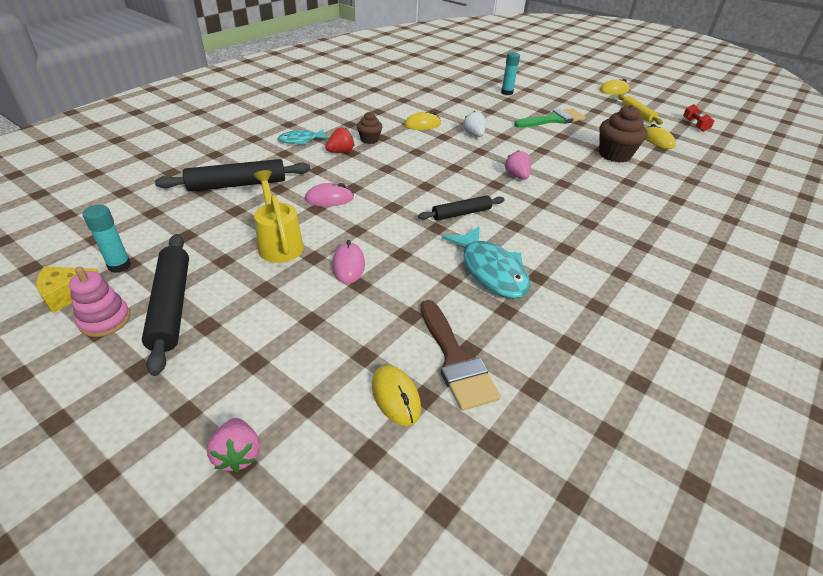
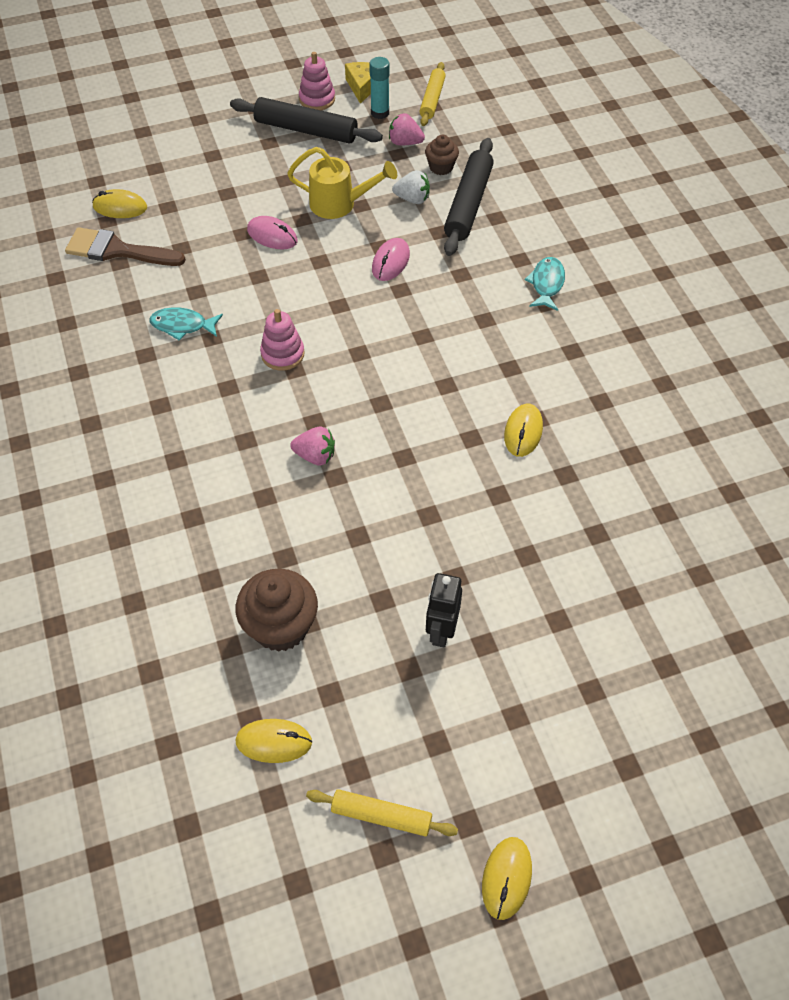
camera: 125 degrees right, 15 degrees up
(83, 241) = (432, 99): none -> yellow rolling pin
(238, 454) = (148, 132): pink strawberry -> pink strawberry (405, 142)
(341, 152) = (492, 310): red strawberry -> none
(369, 140) = (509, 351): brown cupcake -> brown cupcake (441, 167)
(461, 213) = (282, 354): black rolling pin -> pink stacking toy
(474, 135) = (455, 478): white strawberry -> white strawberry (412, 199)
(491, 271) = (182, 325): turquoise fish -> turquoise fish, size x0.60
(507, 93) = (591, 637): turquoise glue stick -> none
(553, 120) = (441, 631): green brush -> black robot
(695, 125) = (275, 887): red dumbbell -> none

